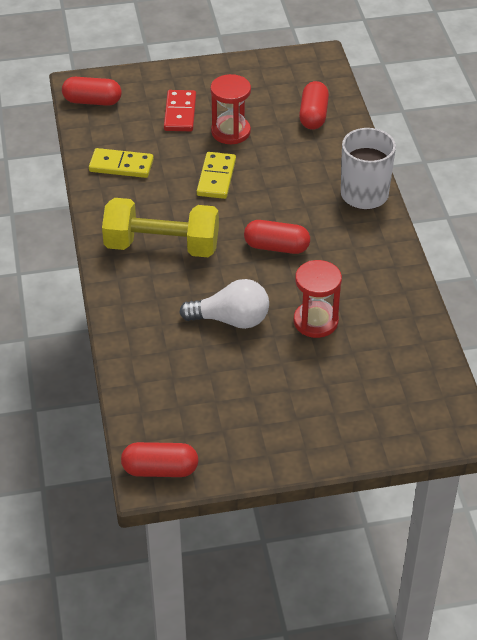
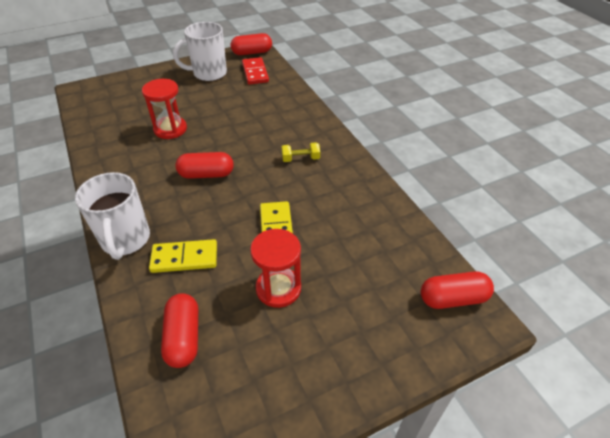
camera: 165 degrees right, 0 degrees up
(121, 166) = (372, 223): yellow domino -> yellow domino (184, 258)
(162, 246) = (300, 159): yellow dumbbell -> yellow dumbbell, size x0.41
(180, 113) = (345, 303): red domino -> red domino (255, 73)
(231, 320) = (231, 121): white light bulb -> none
(247, 427) = (208, 73): none -> white mug

